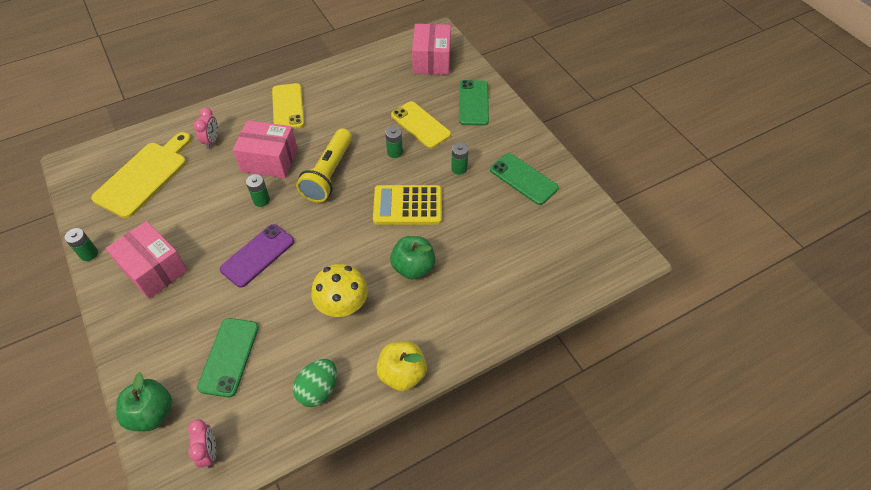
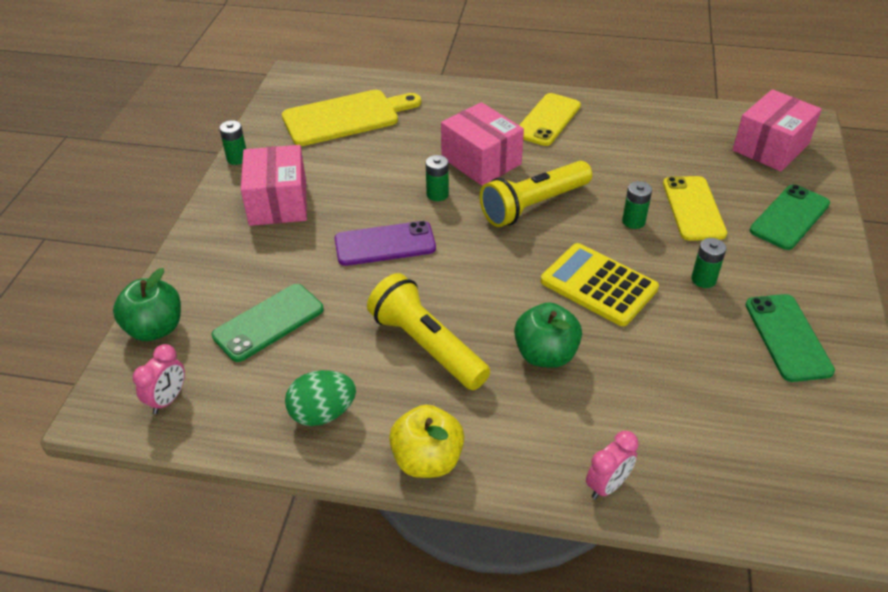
camera: 40 degrees right, 10 degrees down
(212, 141) = (439, 116): pink clock -> pink clock (607, 485)
(343, 306) = (427, 346): yellow mushroom -> yellow flashlight

